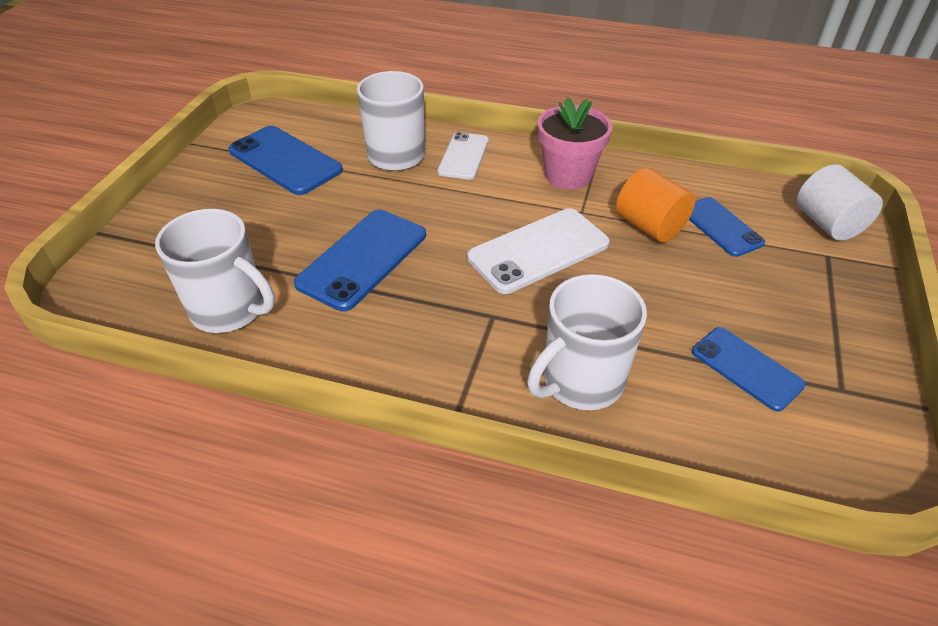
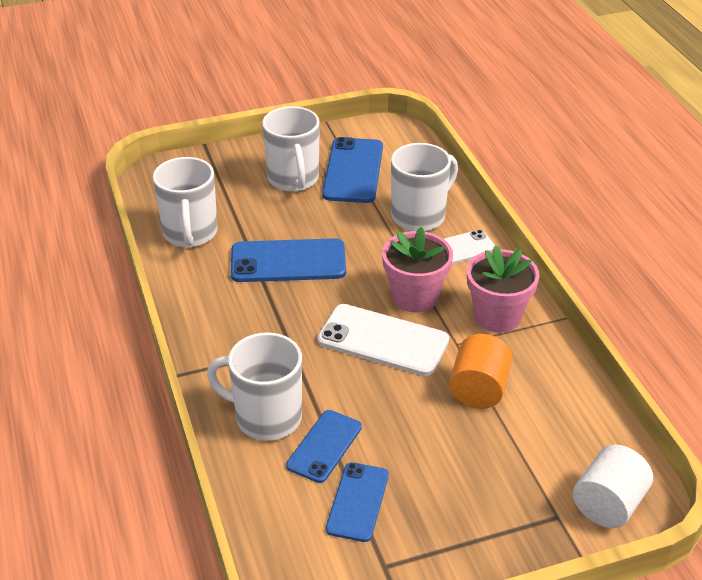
camera: 55 degrees right, 5 degrees down
(245, 200) = (293, 179): none -> white mug
(499, 206) = (415, 297): none -> pink flower pot
(720, 227) = (525, 433): blue phone -> blue phone (324, 446)

